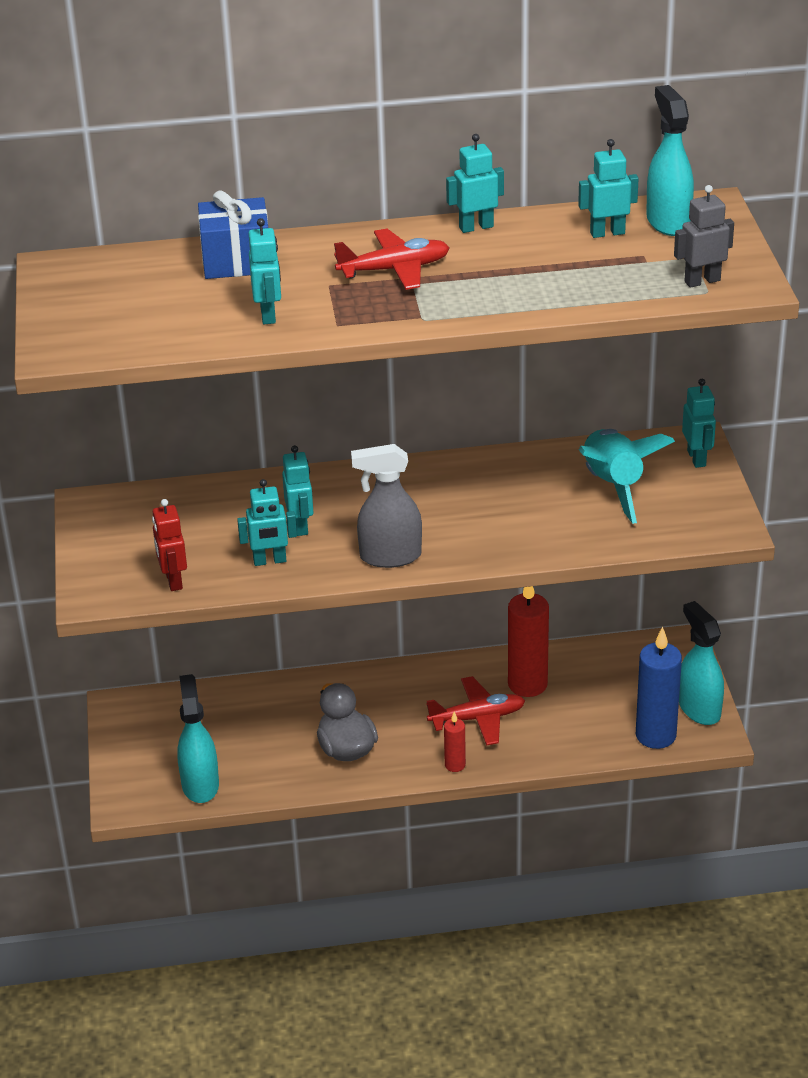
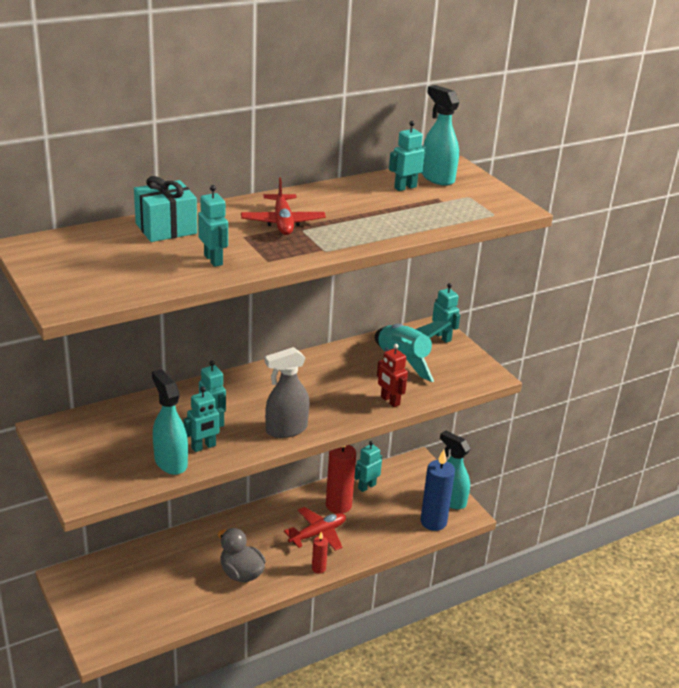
camera: 25 degrees left, 5 degrees down
(173, 581) = (140, 473): red robot -> red robot (390, 401)
(200, 785) = (149, 621): turquoise spray bottle -> turquoise spray bottle (170, 462)
(236, 261) = (166, 228): blue gift -> turquoise gift
(394, 269) = (282, 222): red plane -> red plane turned 120 degrees clockwise
(476, 227) = (318, 192): turquoise robot -> turquoise robot (366, 486)
(702, 281) = (486, 209): grey robot -> none

